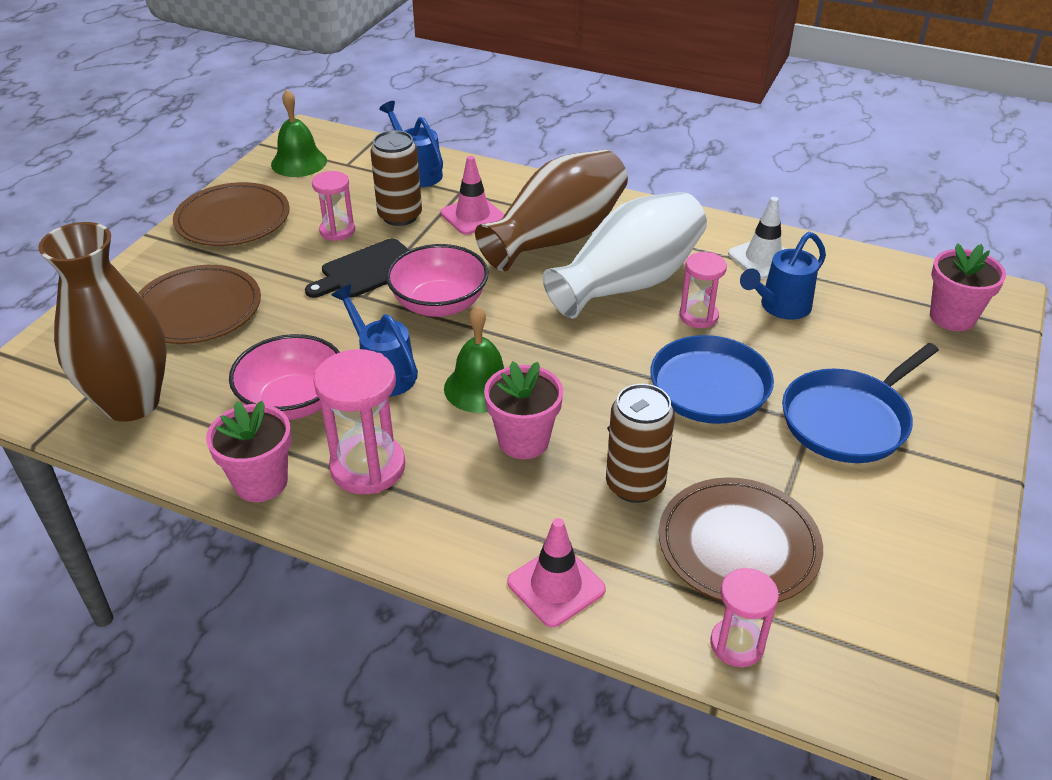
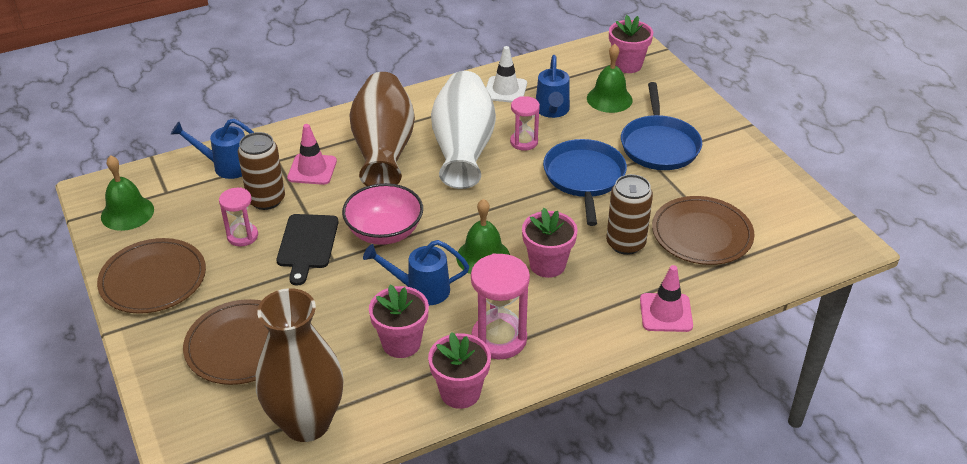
camera: 50 degrees left, 0 degrees up
(293, 402) = (401, 343): pink bowl -> pink flower pot
(737, 644) = (760, 273): pink hourglass -> none
(868, 336) = (609, 99): none -> green bell

